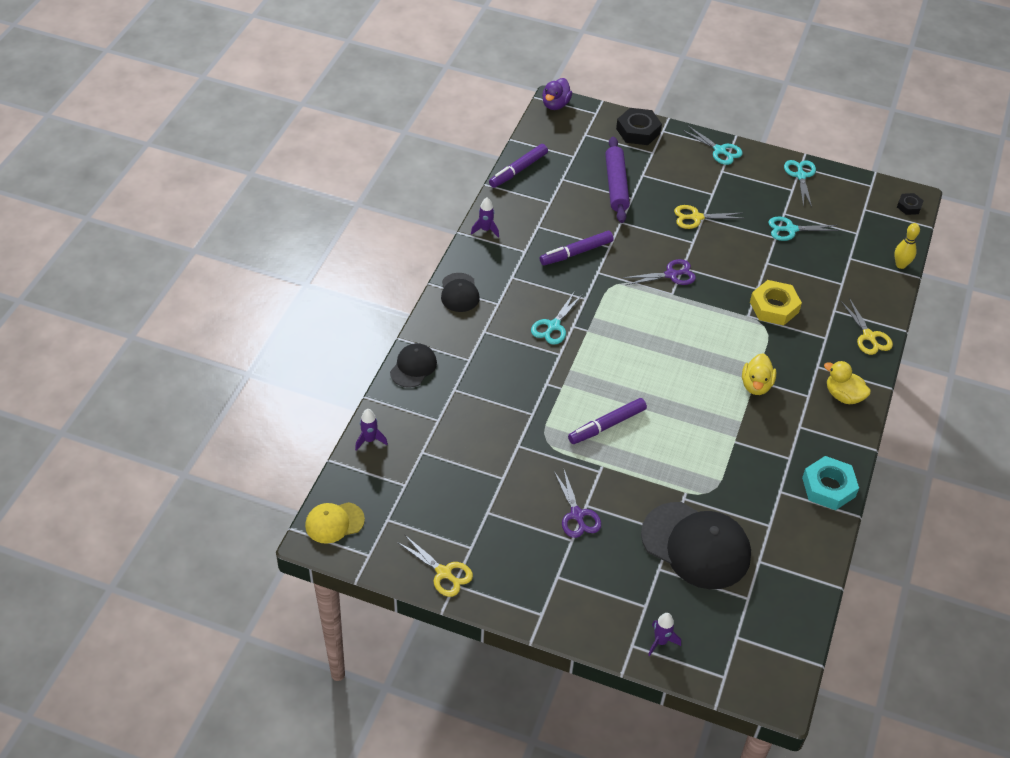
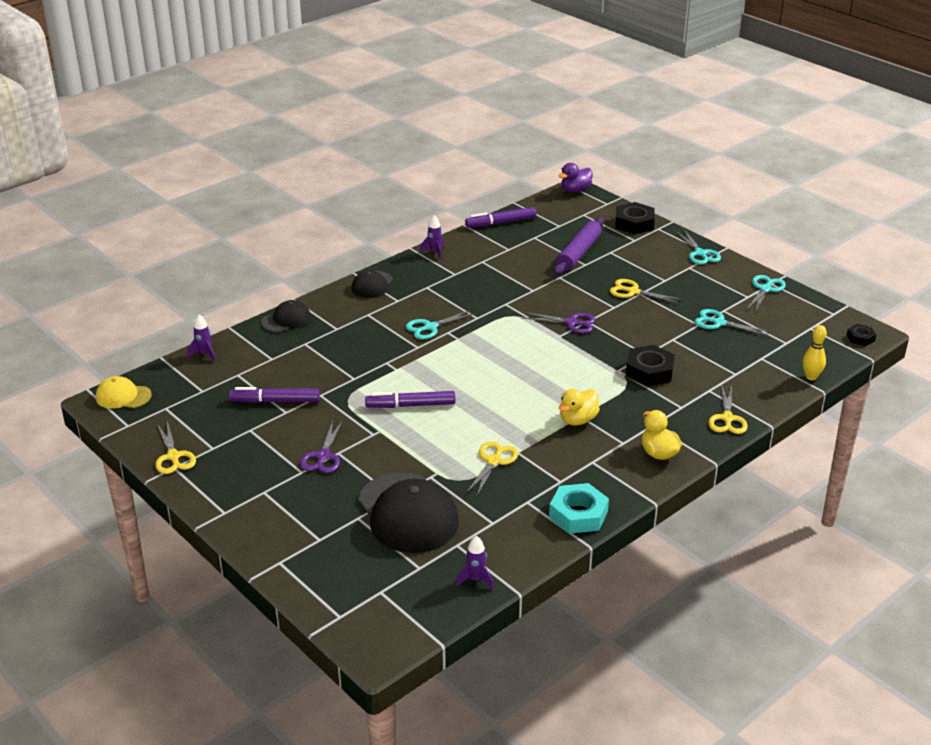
camera: 30 degrees right, 15 degrees down
(576, 253) = (498, 286): purple marker -> purple marker (275, 401)
(660, 641) = (307, 569): purple rocket -> purple rocket (476, 580)
(722, 459) = (494, 461): none -> yellow scissors
(774, 307) = (649, 371): yellow nut -> black nut

